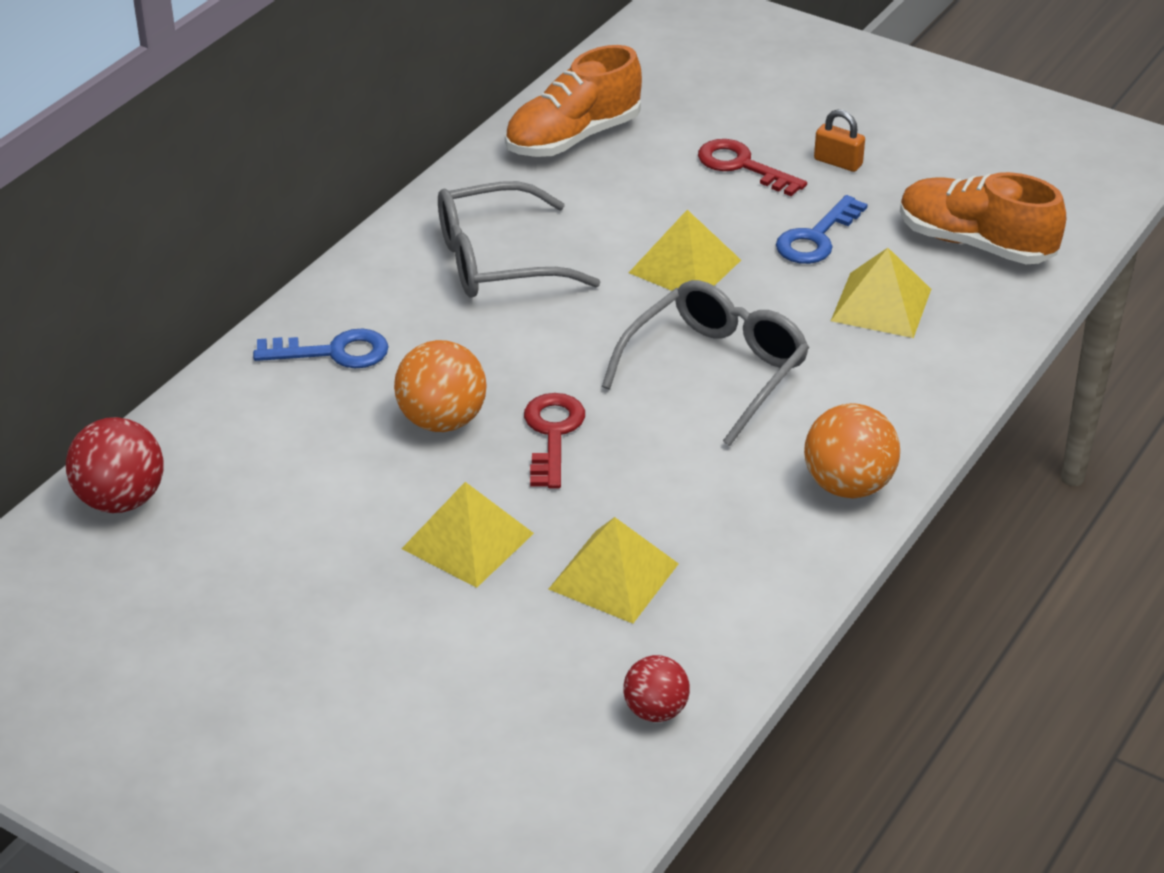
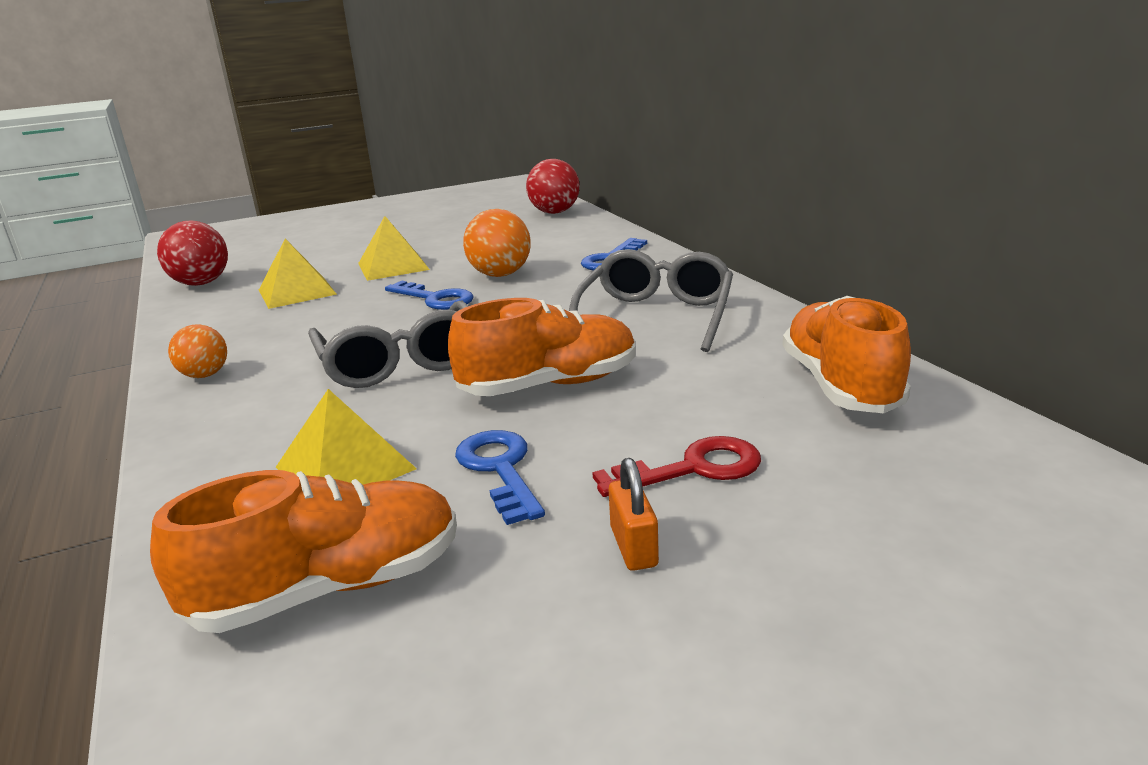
camera: 125 degrees right, 15 degrees down
(552, 434) = (435, 299): red key -> blue key
(655, 711) = (201, 283): red ball -> red ball, size x1.59
(684, 266) = (549, 385): yellow pyramid -> orange shoe
(838, 162) = (633, 547): orange padlock -> orange padlock turned 75 degrees counterclockwise
(848, 486) = (205, 375): orange ball -> orange ball, size x0.63

